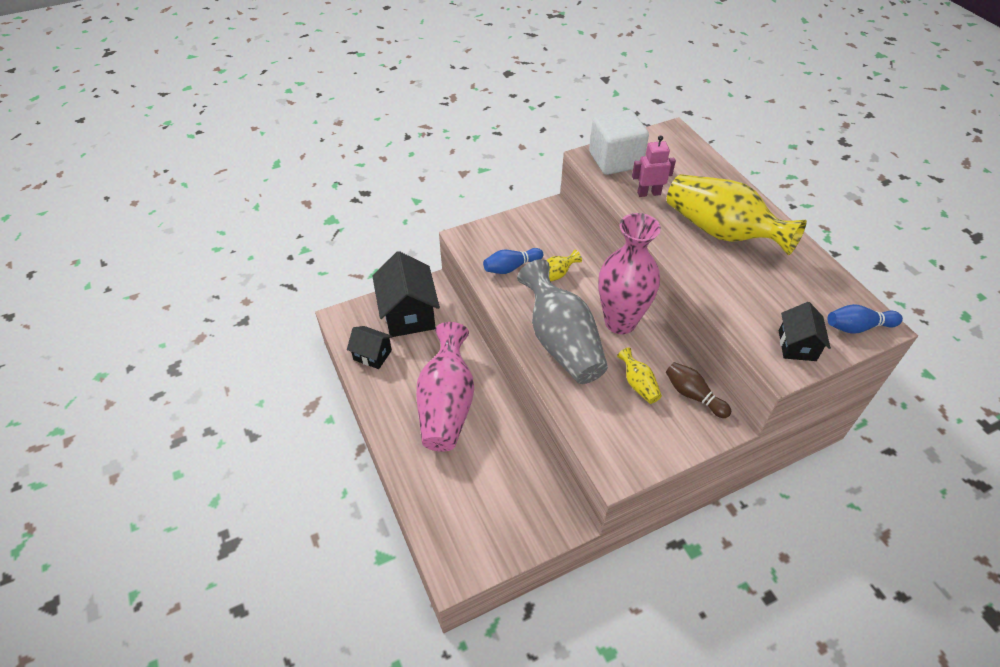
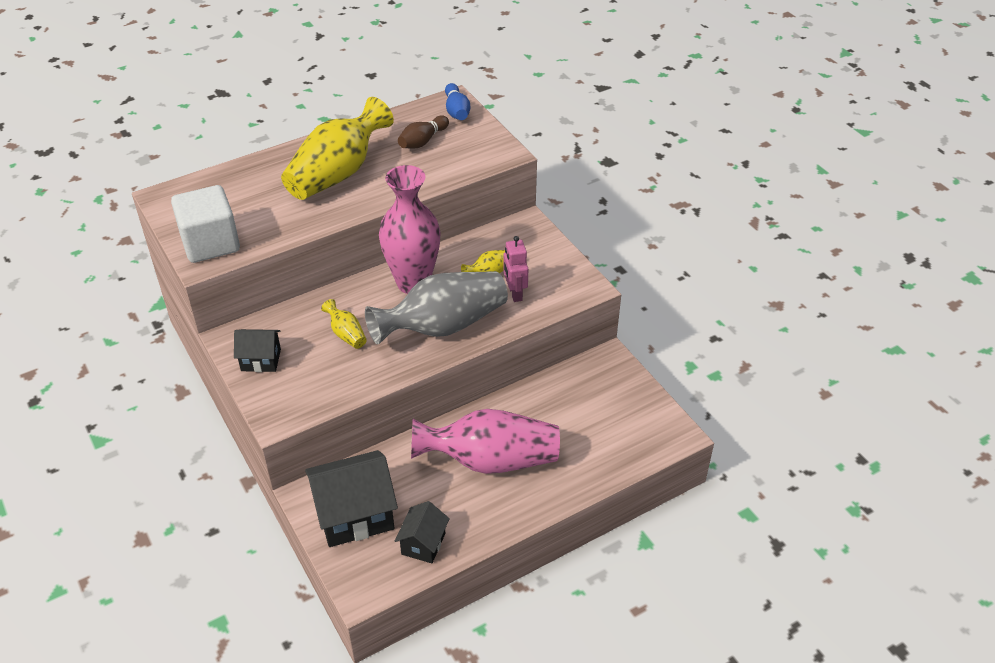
camera: 95 degrees left, 5 degrees down
(511, 267) = (332, 371): blue bowling pin -> none
(648, 193) = (273, 219): pink robot -> pink robot (515, 293)
(693, 395) = (499, 238): brown bowling pin -> brown bowling pin (422, 141)
(797, 345) = (480, 143): black house -> black house (261, 360)

